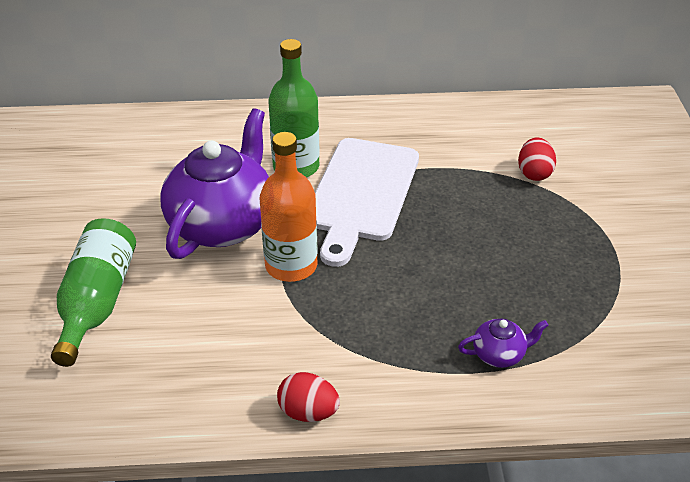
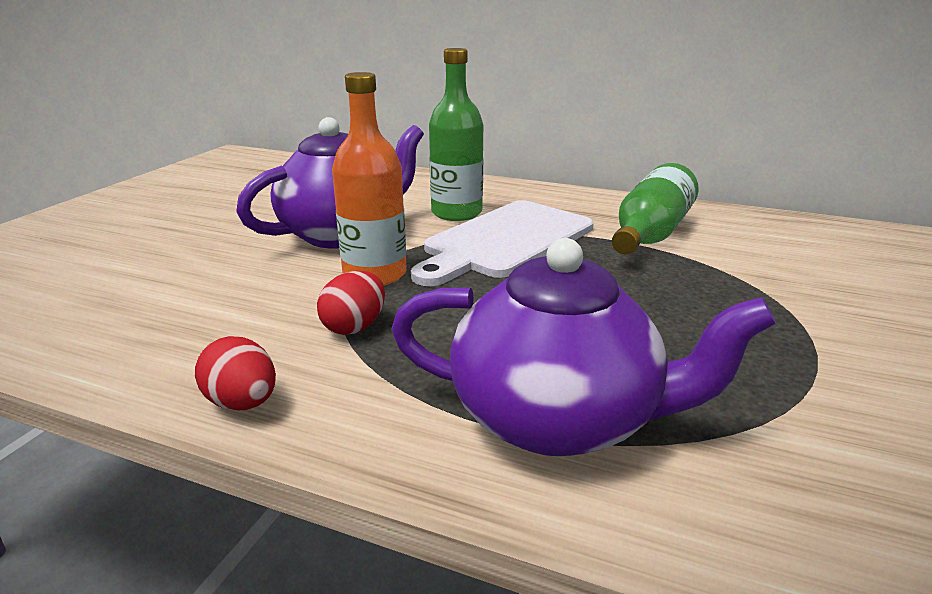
camera: 25 degrees right, 15 degrees down
(97, 302) = (164, 258): green bottle -> green bottle (650, 234)
(499, 354) = (558, 419): purple teapot -> purple teapot, size x2.38
(534, 173) = (730, 263): red egg -> red egg (354, 327)

